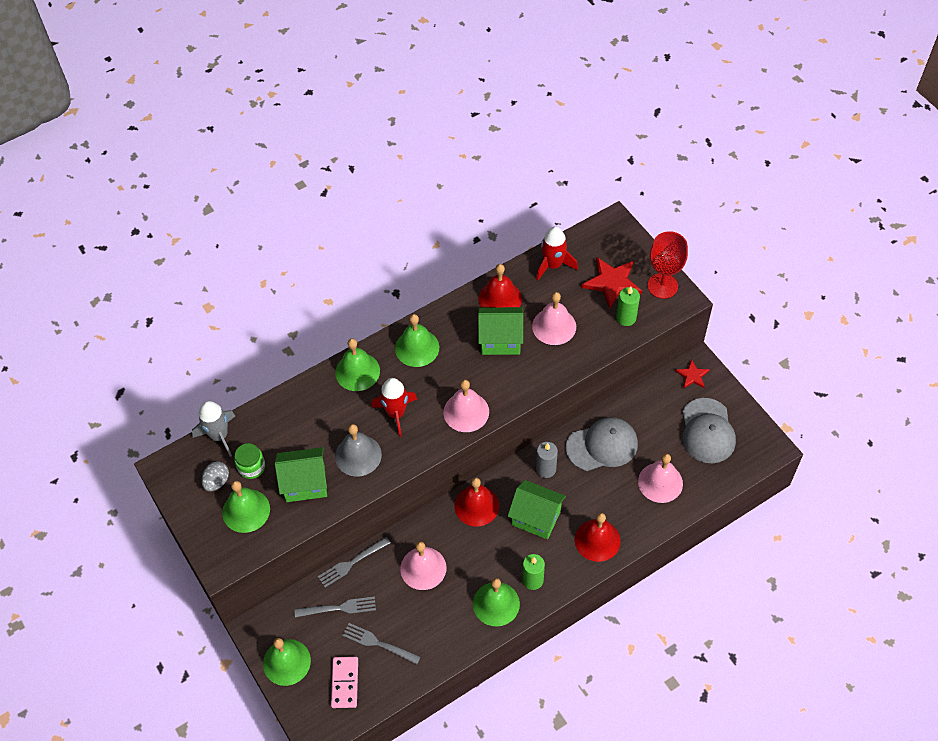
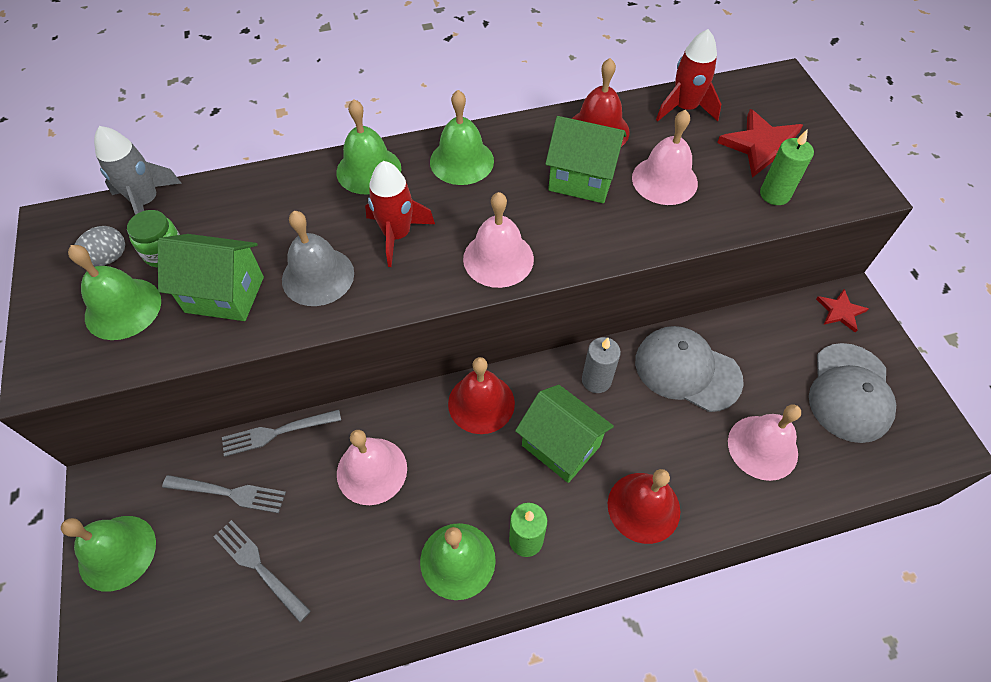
camera: 15 degrees right, 0 degrees up
(345, 683) = (182, 616): pink domino -> none
(602, 445) = (687, 370): grey cap -> grey cap turned 150 degrees counterclockwise
(662, 286) = (838, 167): red goblet -> none

